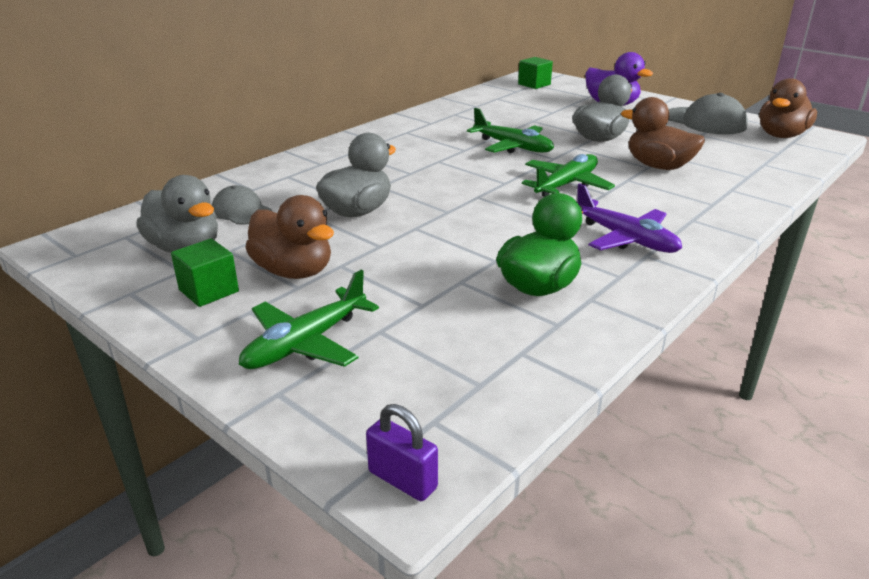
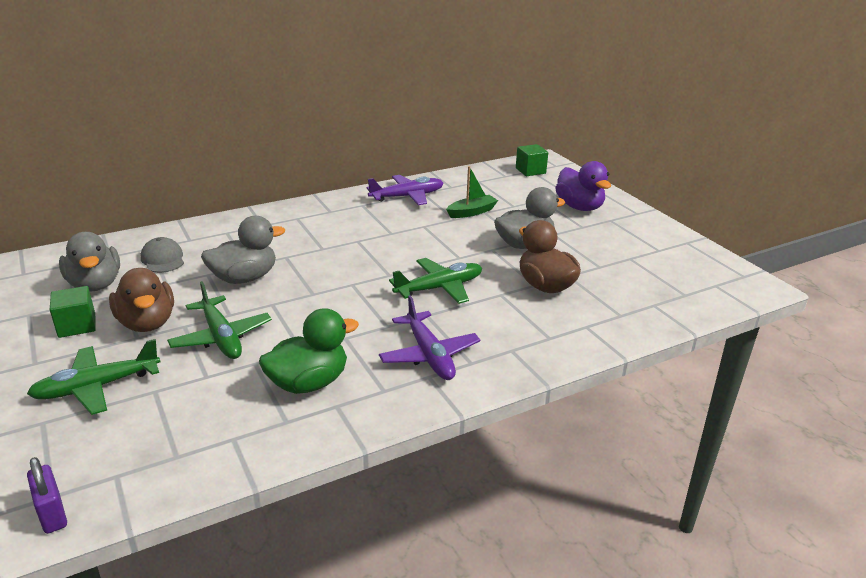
camera: 20 degrees right, 0 degrees up
(443, 119) = (407, 196): none -> purple plane
(512, 147) = (435, 238): green plane -> green plane (221, 337)
(520, 122) = (471, 212): none -> green boat
(705, 121) = (651, 243): grey cap -> none
(781, 136) = (712, 275): brown duck -> none

